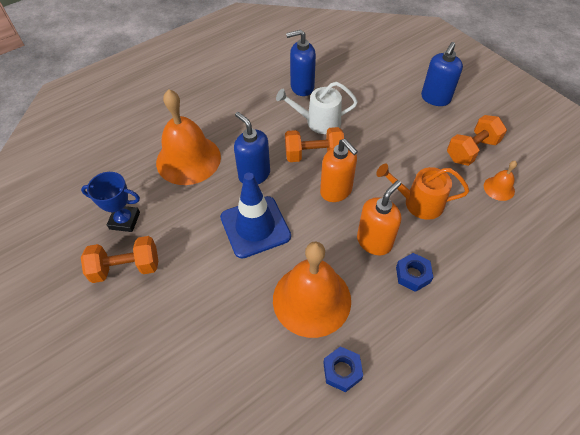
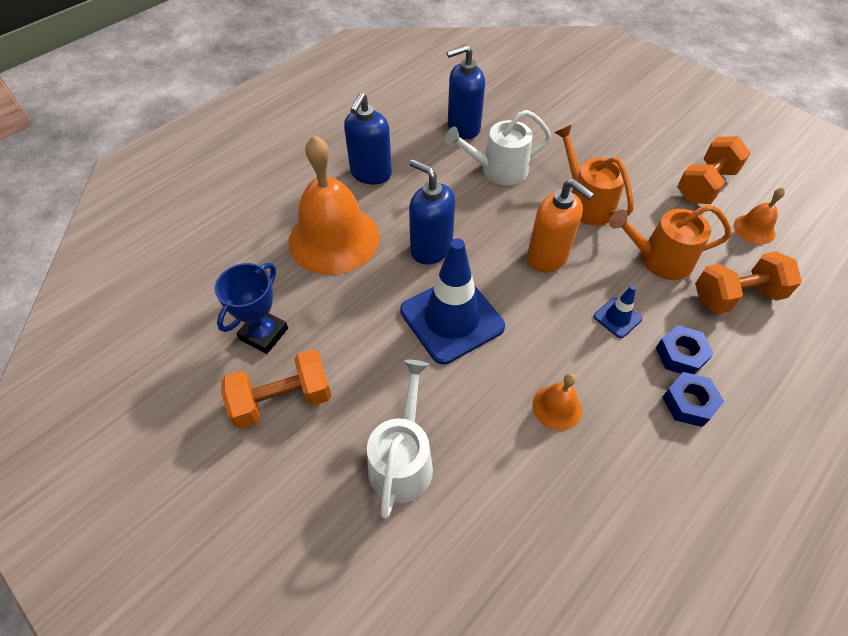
camera: 10 degrees left, 0 degrees up
(124, 220) = (264, 334): blue trophy -> blue trophy turned 60 degrees counterclockwise
(195, 320) = (402, 460): none -> white watering can
(311, 299) = (557, 407): orange bell -> orange bell, size x0.45
(313, 155) = (504, 214): orange dumbbell -> orange dumbbell (736, 296)
(342, 371) = (626, 500): blue nut -> blue nut (689, 403)
(374, 241) = (617, 318): orange soap dispenser -> blue traffic cone
(376, 154) = (586, 203): none -> orange watering can
(435, 98) = (639, 125): blue soap dispenser -> blue soap dispenser (371, 174)

